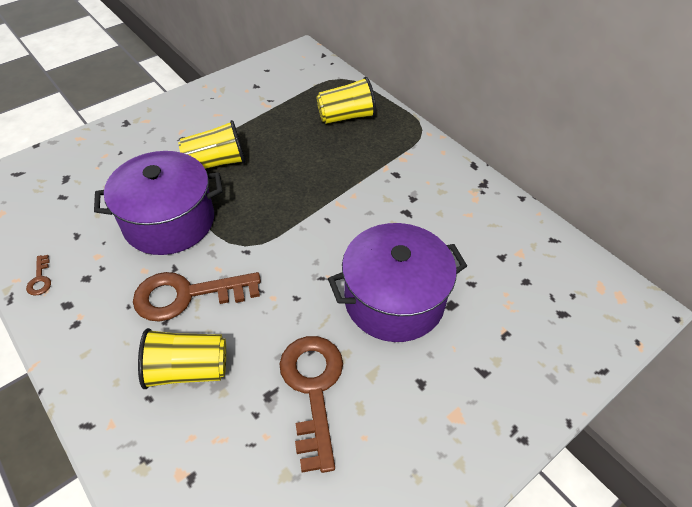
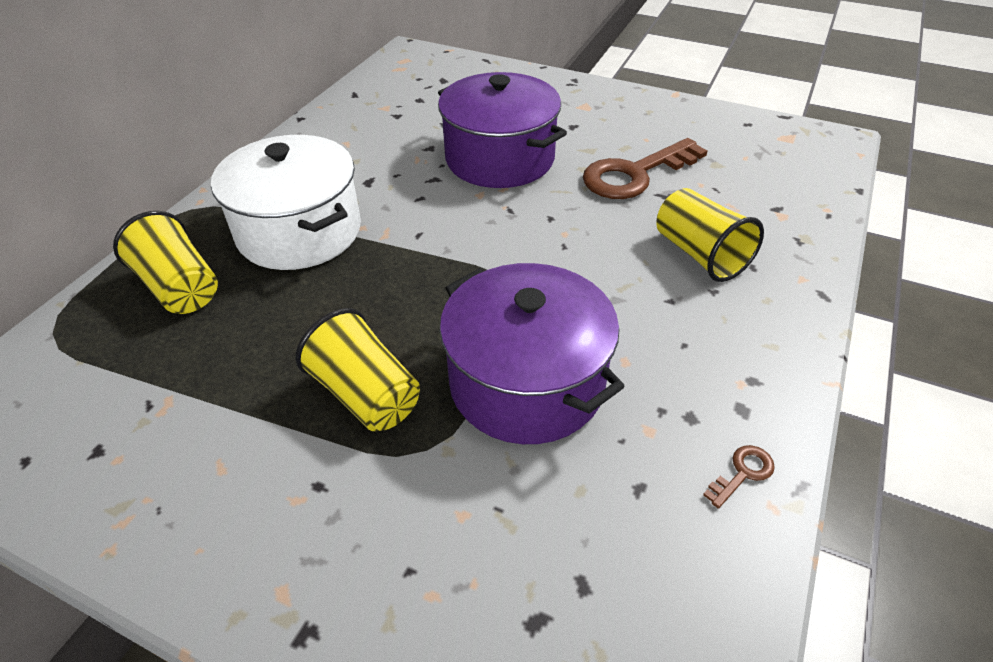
camera: 115 degrees left, 5 degrees down
(187, 295) = (622, 300): brown key -> none
(367, 167) = (299, 231): none -> white pot

